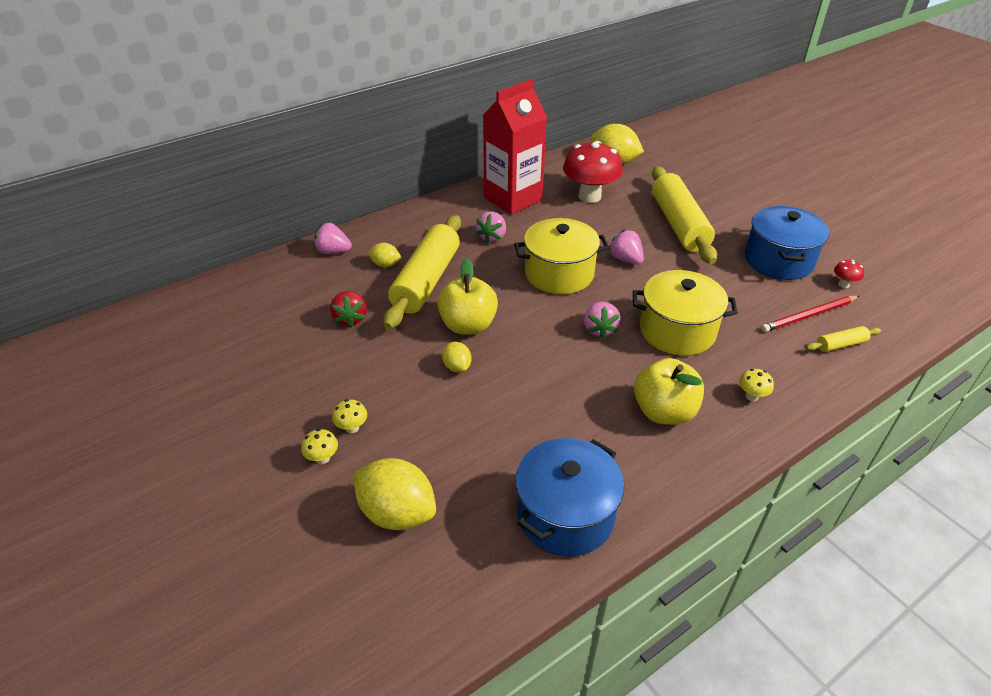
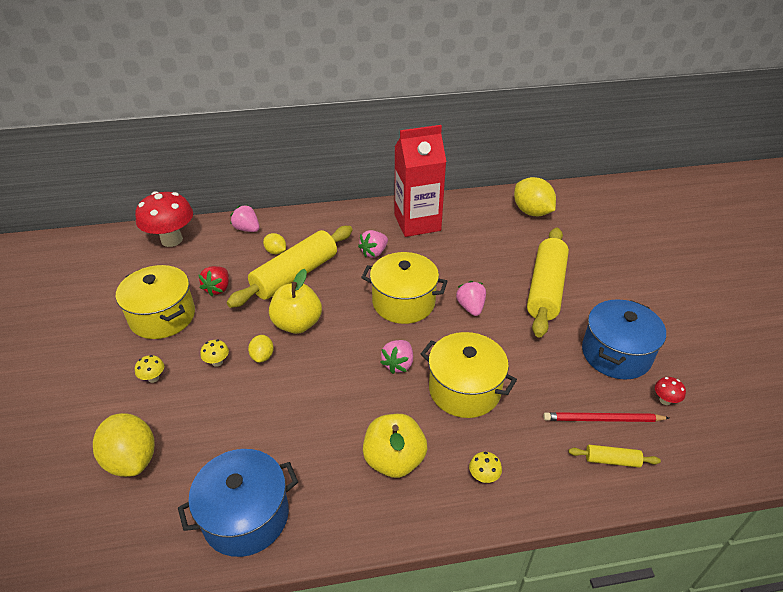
camera: 25 degrees right, 0 degrees up
(308, 365) = (162, 316): none -> yellow pot
(322, 458) = (117, 394): yellow mushroom -> yellow mushroom (217, 362)
(589, 196) = (484, 239): red mushroom -> red mushroom (172, 240)

